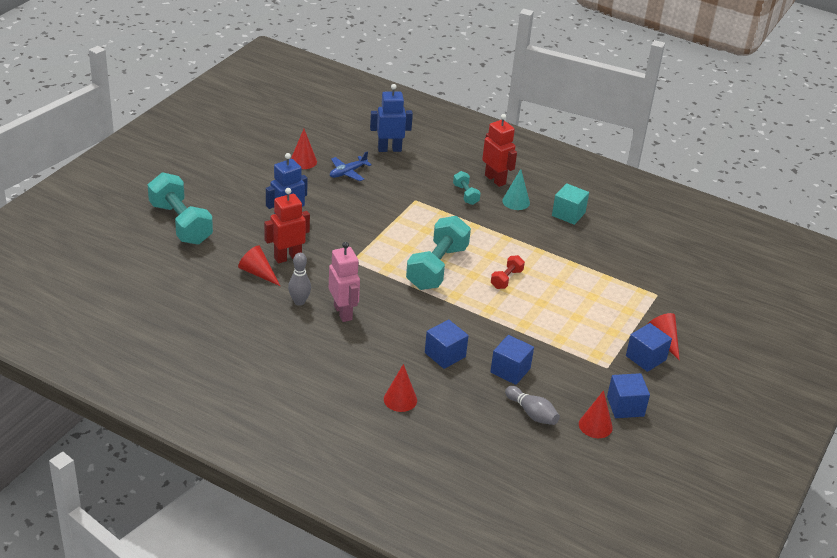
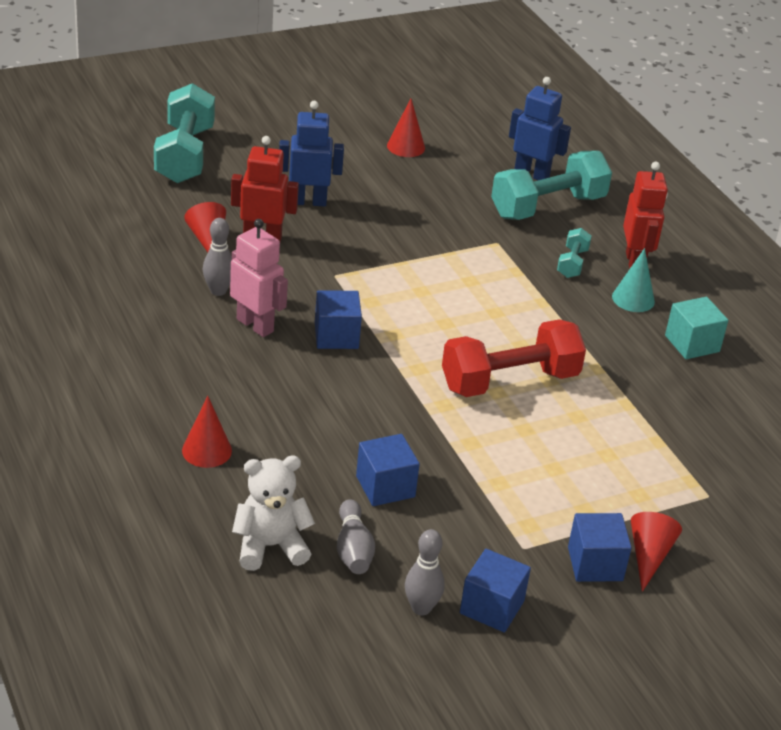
camera: 35 degrees right, 0 degrees up
(343, 312) = (255, 325): pink robot -> pink robot turned 60 degrees counterclockwise
(348, 172) = (446, 179): blue plane -> none
(437, 267) = (432, 328): turquoise dumbbell -> turquoise dumbbell (548, 207)
(445, 355) = (322, 428): blue cube -> blue cube (336, 336)
(491, 434) = (270, 546): none -> white teddy bear
(506, 279) = (509, 381): red dumbbell -> red dumbbell, size x2.10
(595, 425) = (421, 608): red cone -> grey bowling pin

